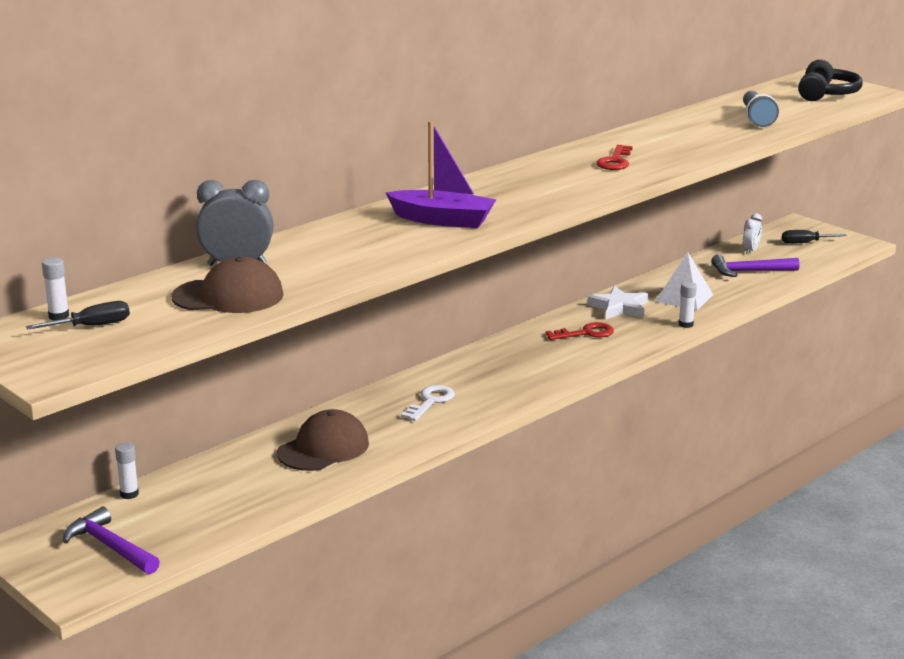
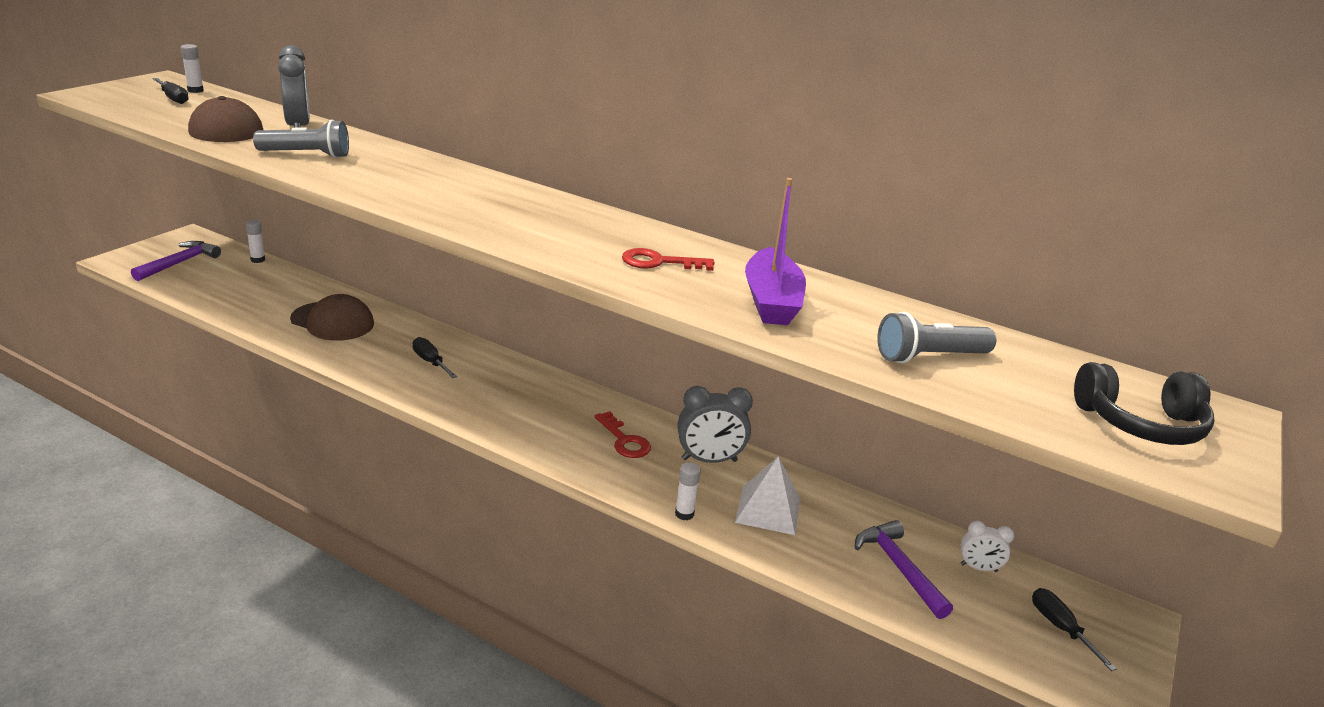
camera: 70 degrees right, 5 degrees up
(337, 261) = (307, 155): none -> grey flashlight
(430, 402) = (430, 362): white key -> black screwdriver
(443, 220) = (423, 187): purple boat -> purple boat (771, 301)
(619, 307) = (709, 460): white star -> grey clock

